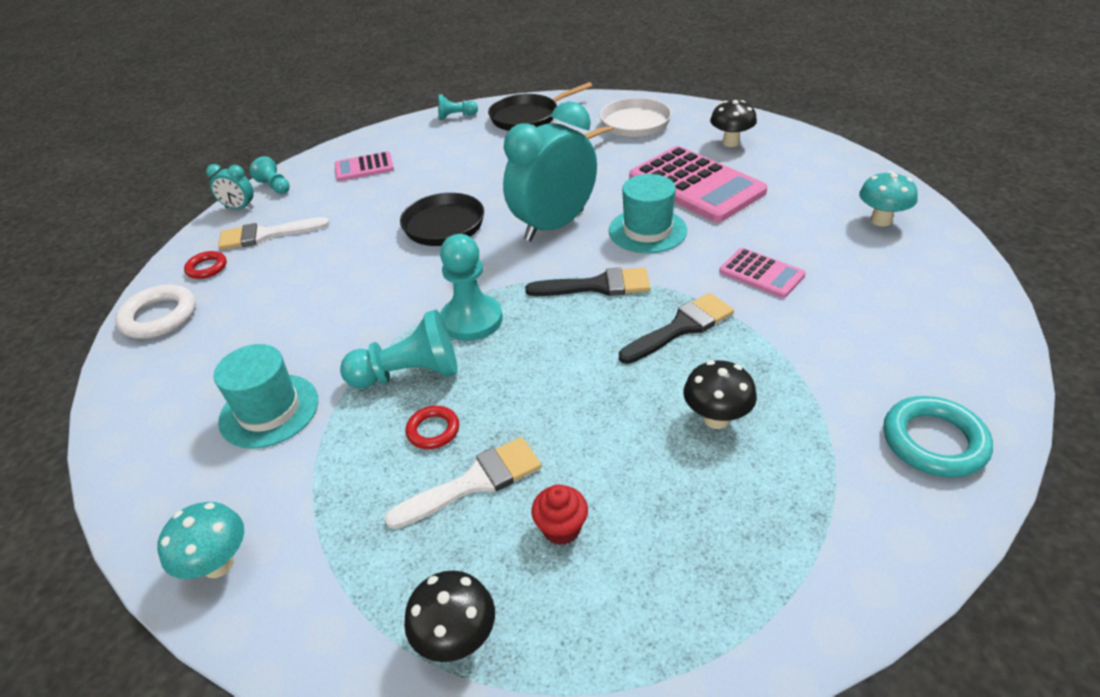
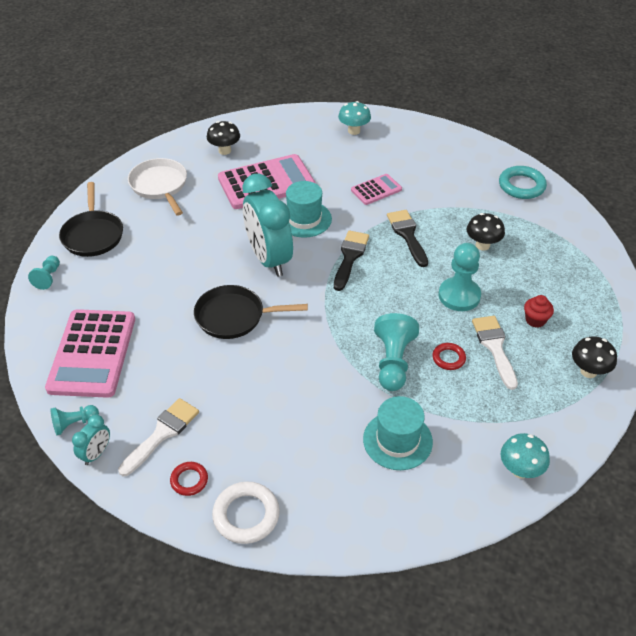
camera: 75 degrees left, 5 degrees up
(266, 235) = (162, 434): white brush -> white brush turned 150 degrees counterclockwise
(364, 167) = (92, 353): pink calculator -> pink calculator, size x1.95
(472, 320) = (353, 322): turquoise pawn -> turquoise pawn (459, 296)

